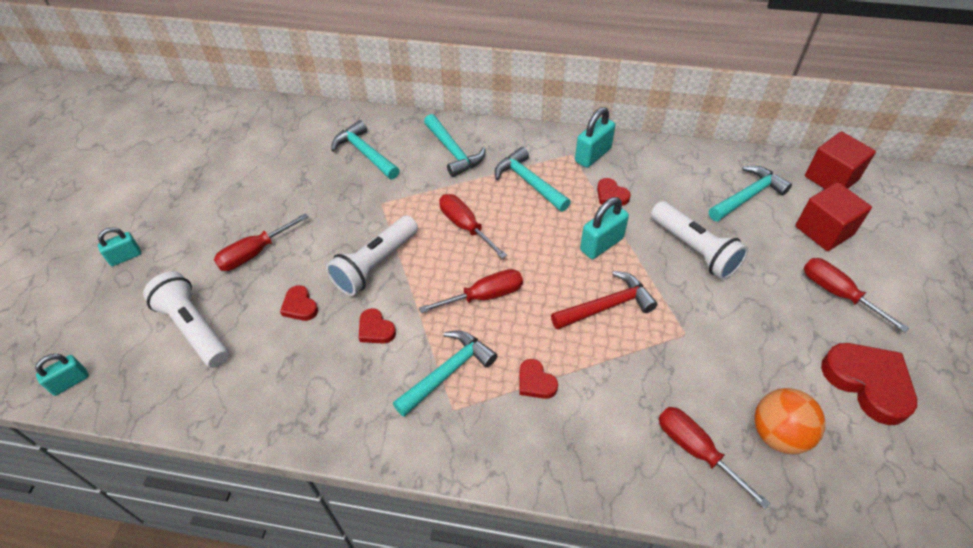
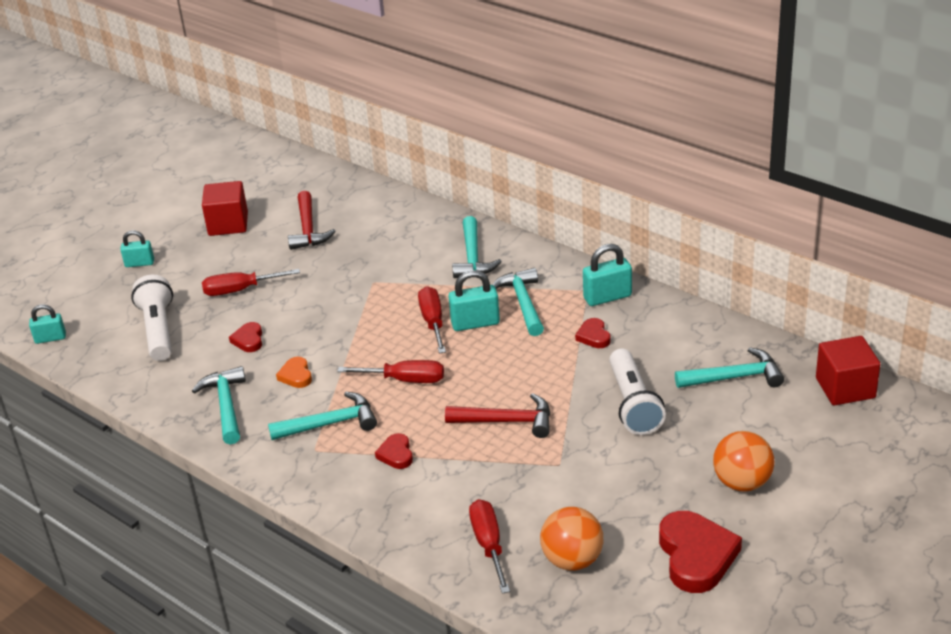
camera: 30 degrees right, 15 degrees down
(281, 168) = (308, 229): none -> red hammer
(365, 153) = (390, 236): turquoise hammer -> turquoise hammer (226, 406)
(375, 264) = (331, 328): white flashlight -> none
(376, 329) = (296, 375): red heart -> orange heart
(601, 244) = (546, 373): turquoise padlock -> turquoise padlock (475, 323)
(824, 230) = (785, 429): red cube -> red cube (228, 224)
(837, 293) = (742, 482): red screwdriver -> orange ball

